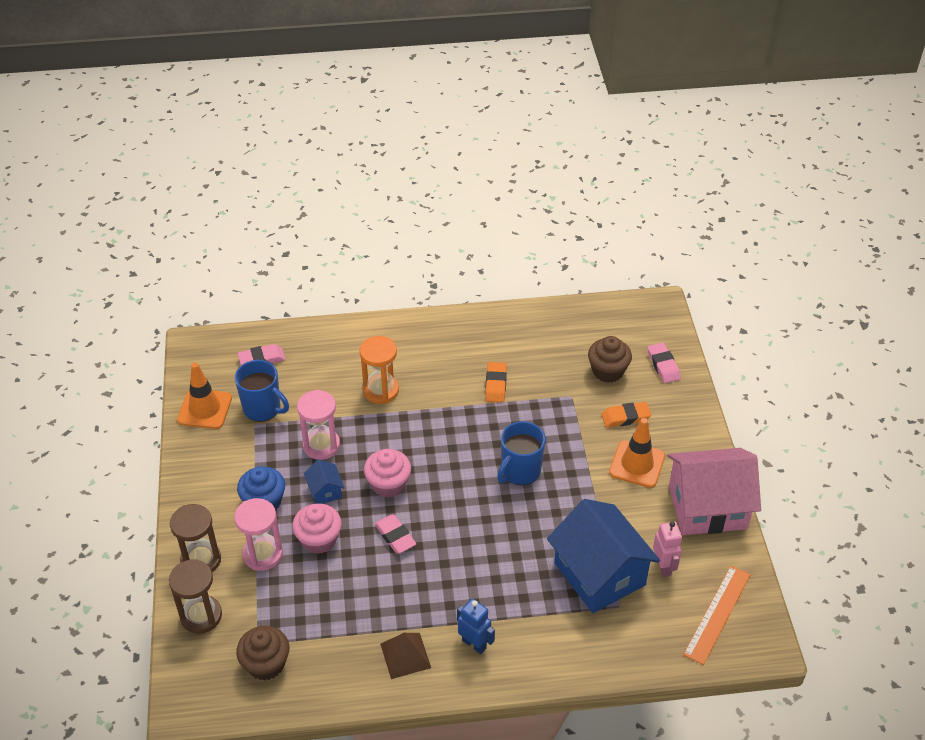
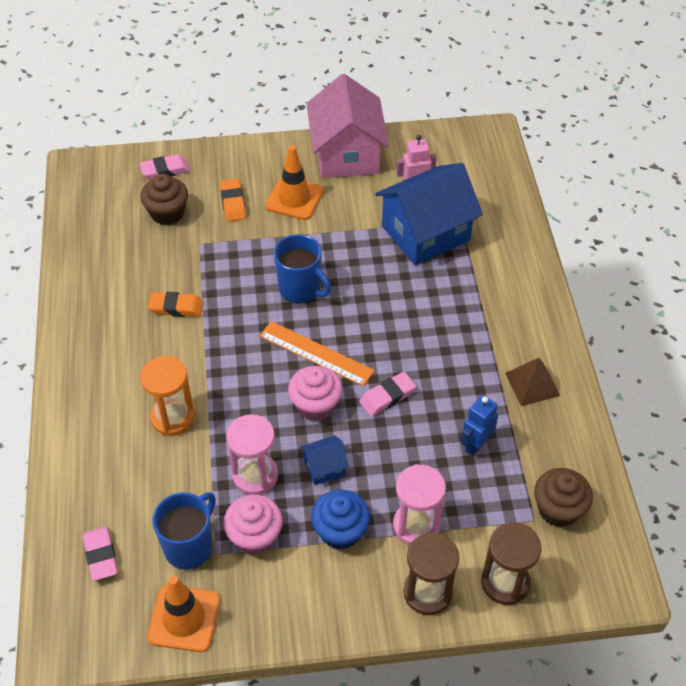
camera: 90 degrees left, 5 degrees up
(319, 539) = (393, 469): pink cupcake -> pink cupcake (255, 536)
(474, 644) = (512, 328): blue robot -> blue robot (476, 445)
(717, 614) = (463, 158): orange ruler -> orange ruler (316, 353)

